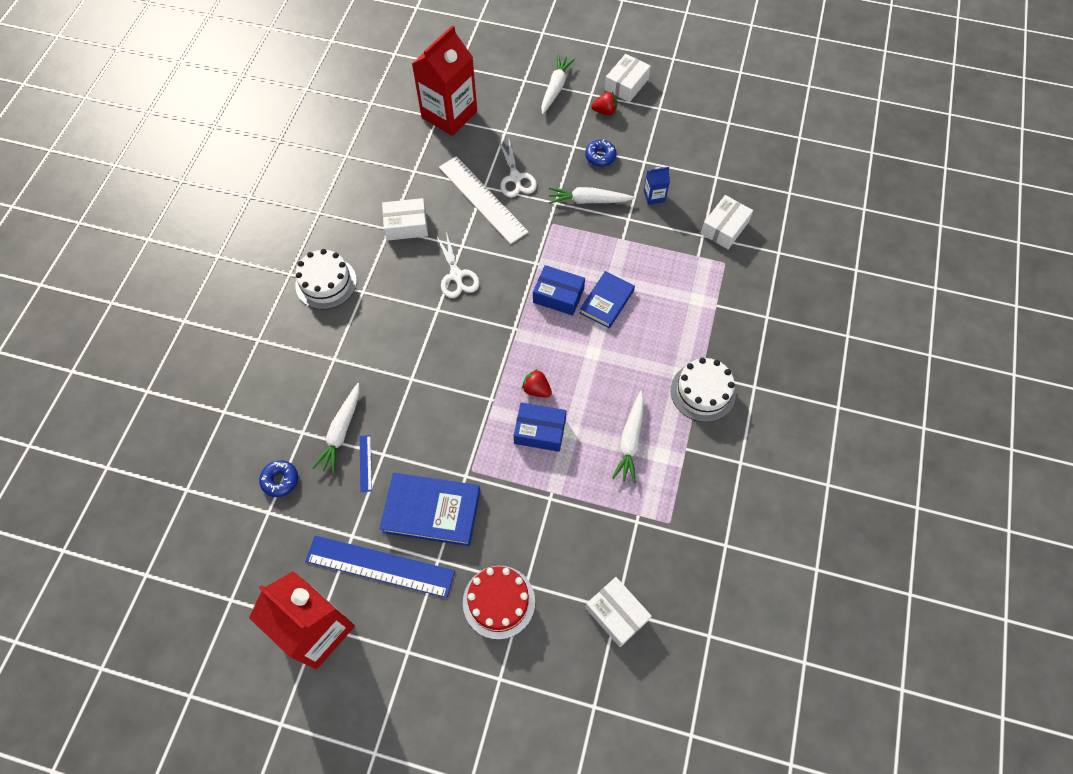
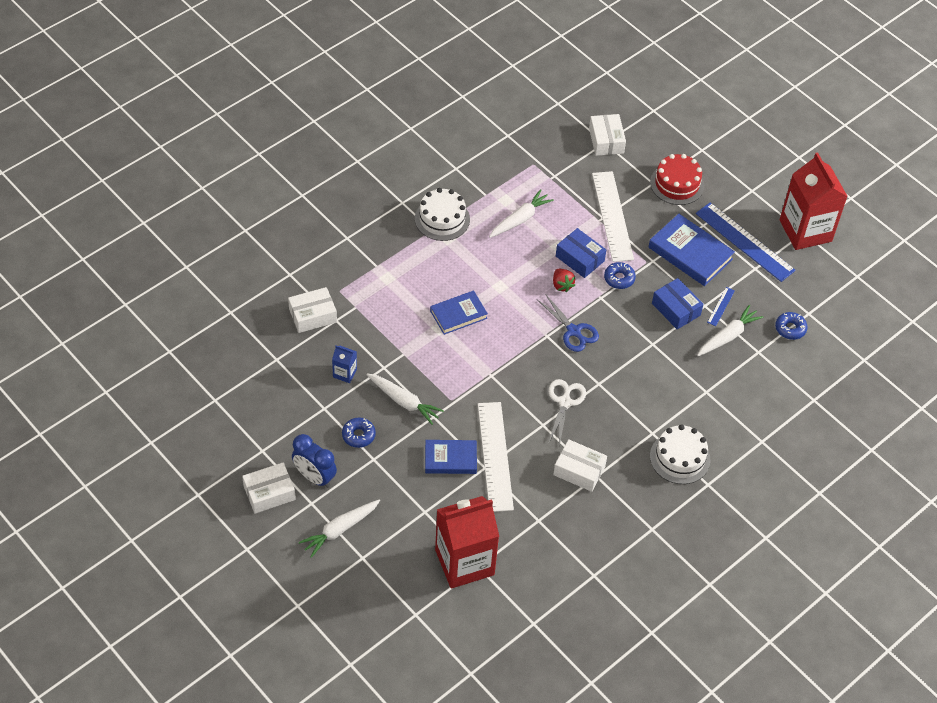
camera: 150 degrees left, 10 degrees down
(486, 432) = (619, 278): none -> blue donut
(493, 347) = (573, 331): none -> blue scissors
(515, 178) = (450, 459): white scissors -> blue book
(541, 507) = (612, 216): none -> white ruler
(558, 295) = (493, 340): blue box -> blue box (676, 309)
(605, 111) = (314, 477): red strawberry -> blue clock

